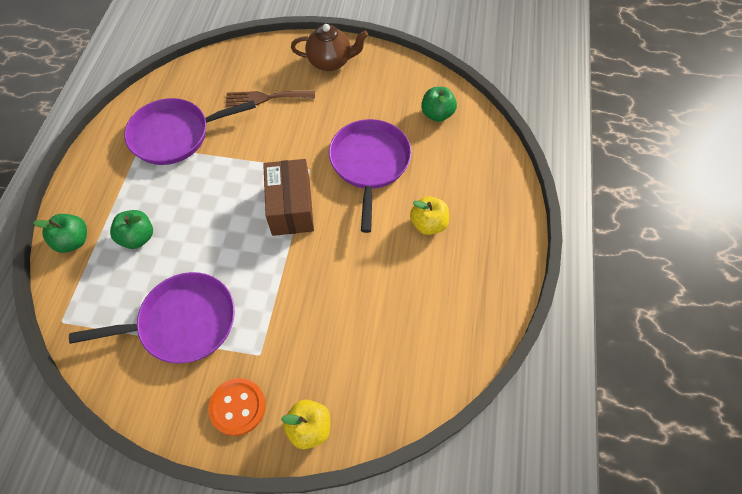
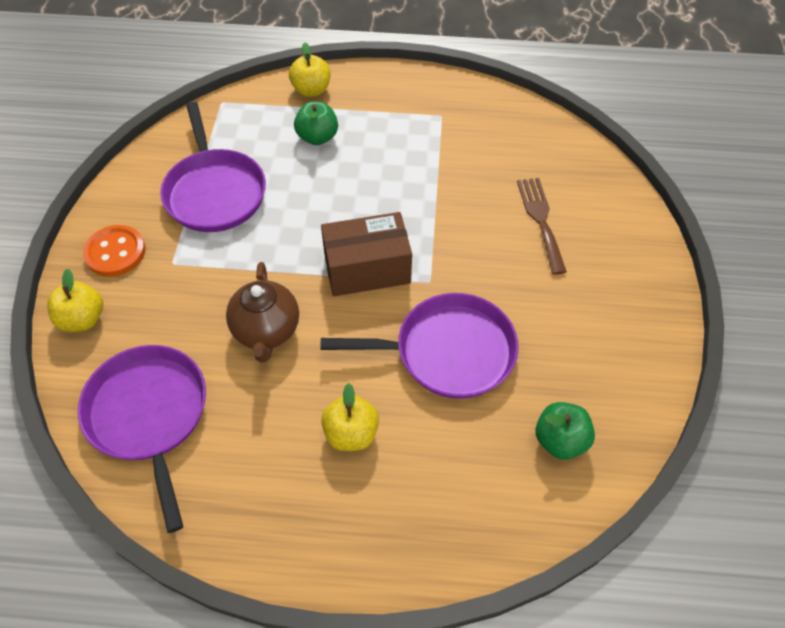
camera: 85 degrees right, 5 degrees down
(73, 241) = (311, 90): green apple -> yellow apple
(175, 135) = (461, 141): purple pan -> purple pan (149, 415)
(330, 62) = (629, 286): brown teapot -> brown teapot (266, 331)

